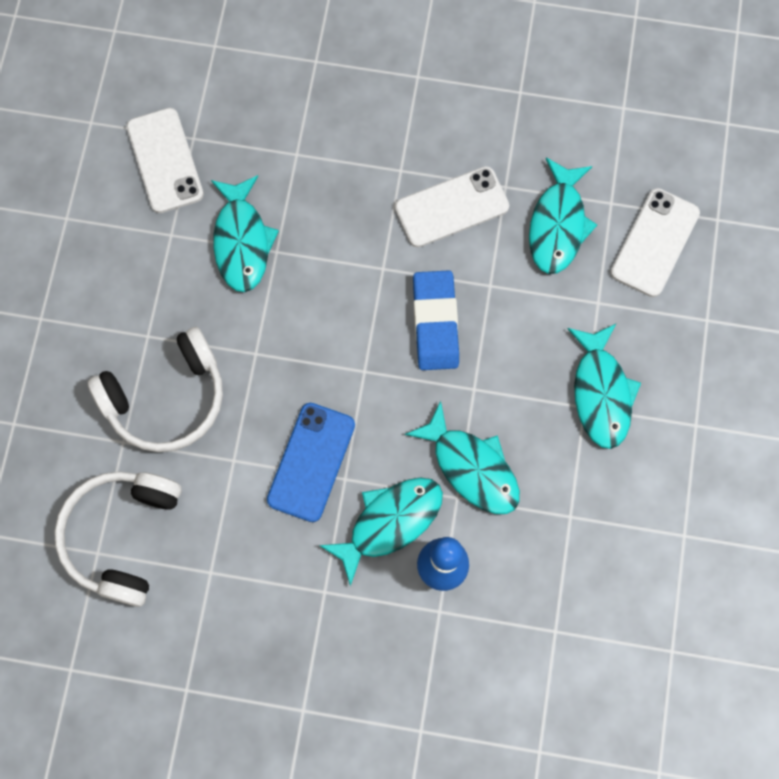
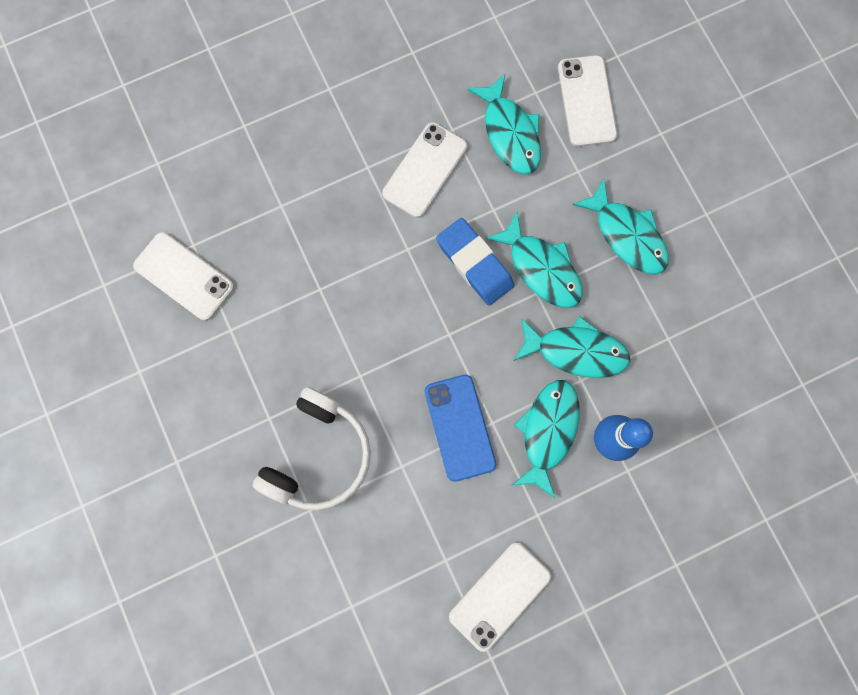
camera: 35 degrees left, 5 degrees up
(121, 535) = (360, 581): white headphones -> none
(235, 639) = (499, 595): none -> white phone
(242, 241) = (288, 298): turquoise fish -> turquoise fish (541, 268)

